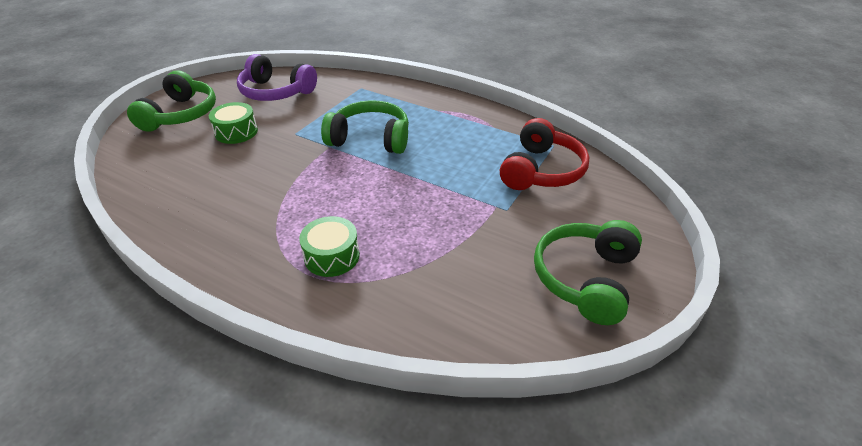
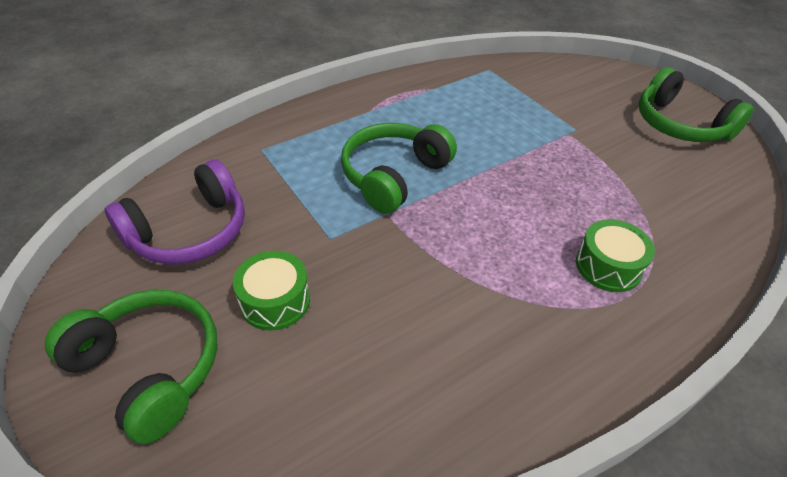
camera: 65 degrees left, 5 degrees up
(541, 170) = (525, 90): red headphones -> none

